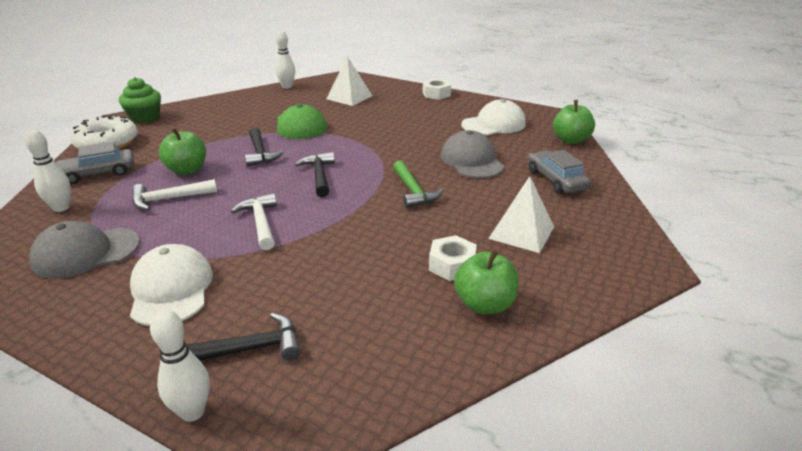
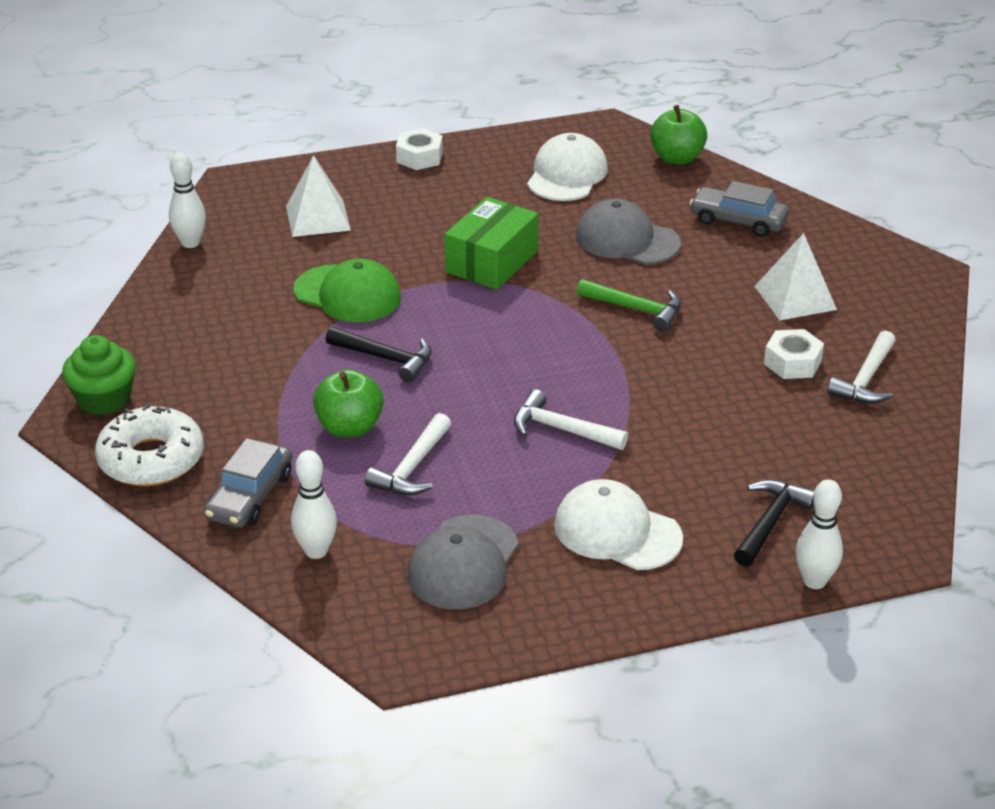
camera: 45 degrees left, 5 degrees up
(319, 175) = (511, 346): black hammer -> none
(385, 140) = (491, 261): none -> green box
(484, 304) = (866, 379): green apple -> white hammer

